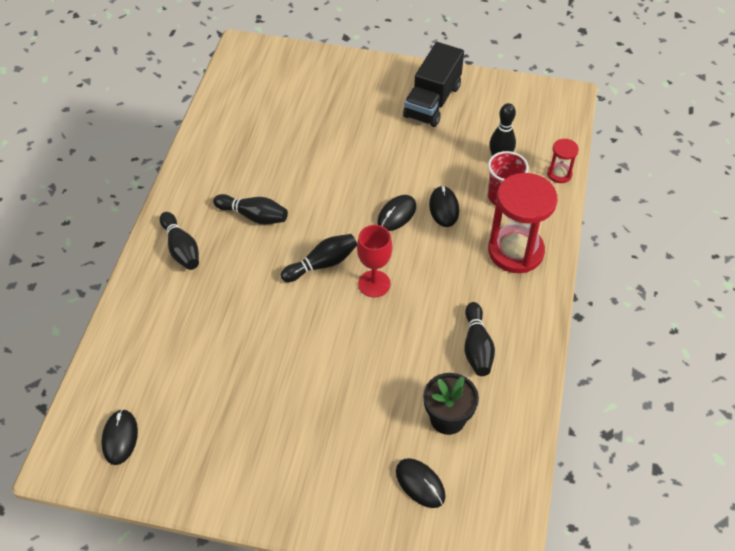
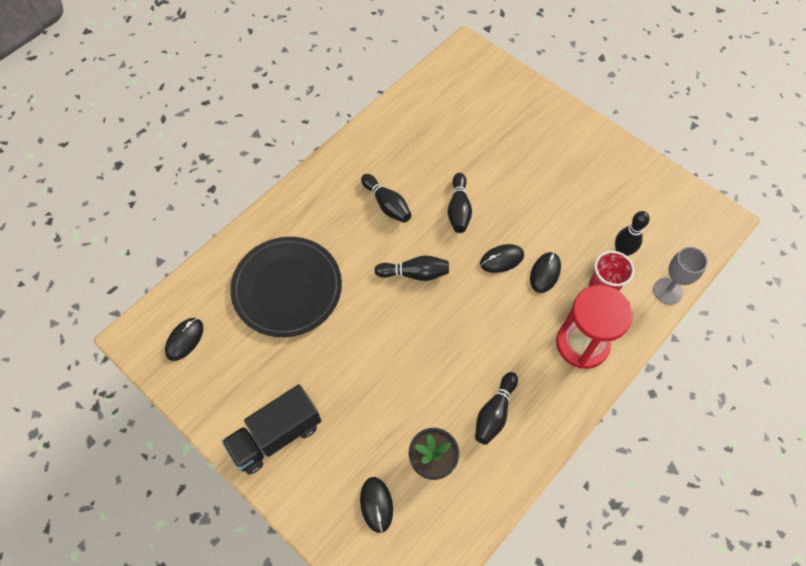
camera: 30 degrees right, 10 degrees up
(181, 249) = (316, 206): black bowling pin -> black bowling pin (458, 209)
(200, 337) = (287, 288): none -> black plate
(374, 284) = (445, 312): red goblet -> none
(432, 101) = (597, 169): black truck -> black truck (276, 436)
(559, 174) = (667, 291): red hourglass -> grey goblet

